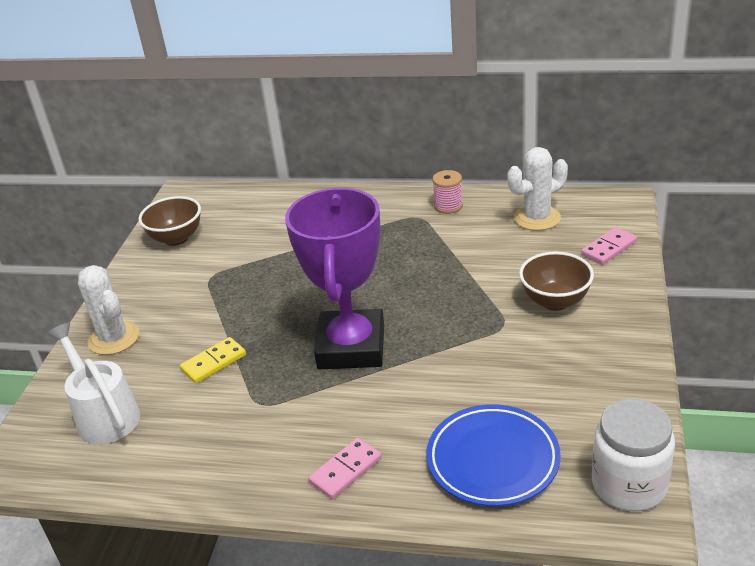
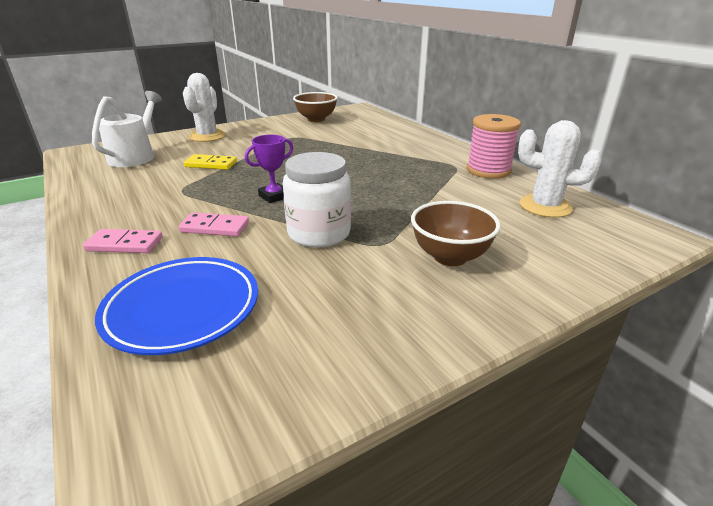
camera: 45 degrees right, 5 degrees down
(351, 347) = (274, 196): purple trophy -> purple trophy, size x0.41
(448, 206) = (488, 170): pink spool -> pink spool, size x1.58
(609, 248) = (576, 255): pink domino -> pink domino (215, 227)
(629, 484) = (200, 429): white jar -> white jar (319, 233)

